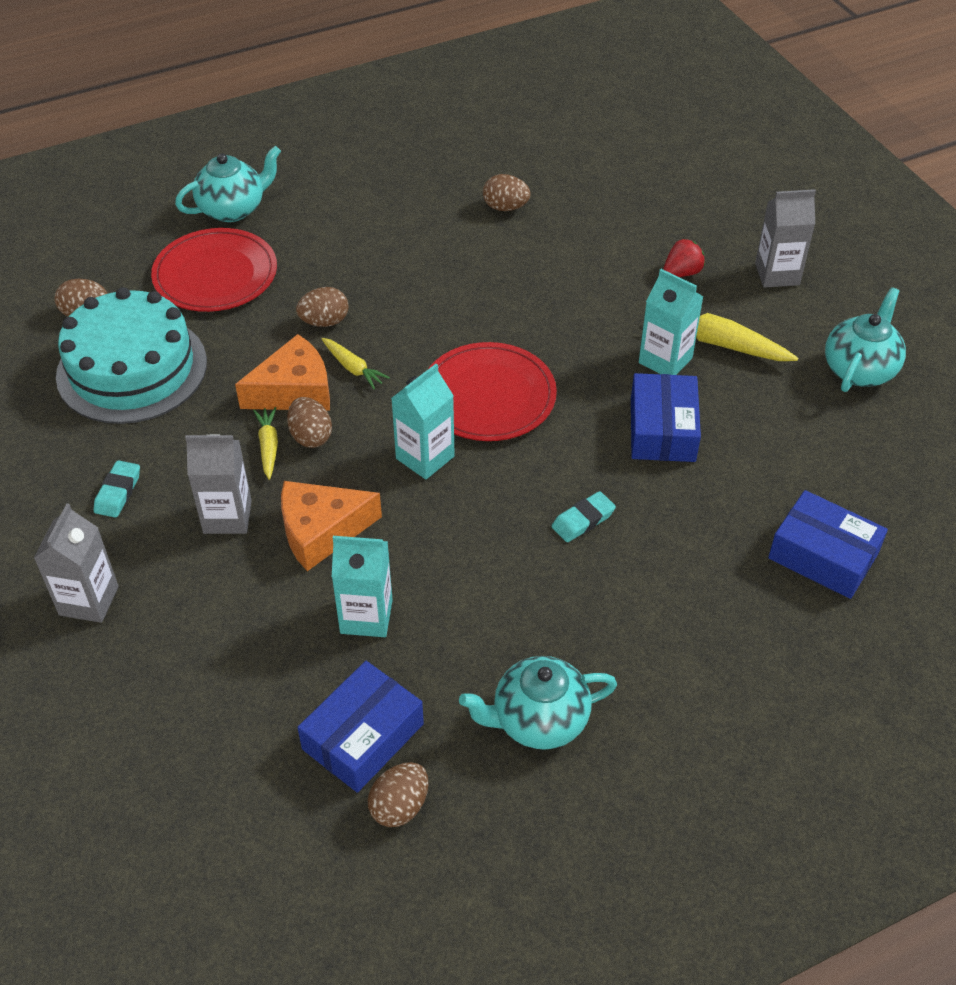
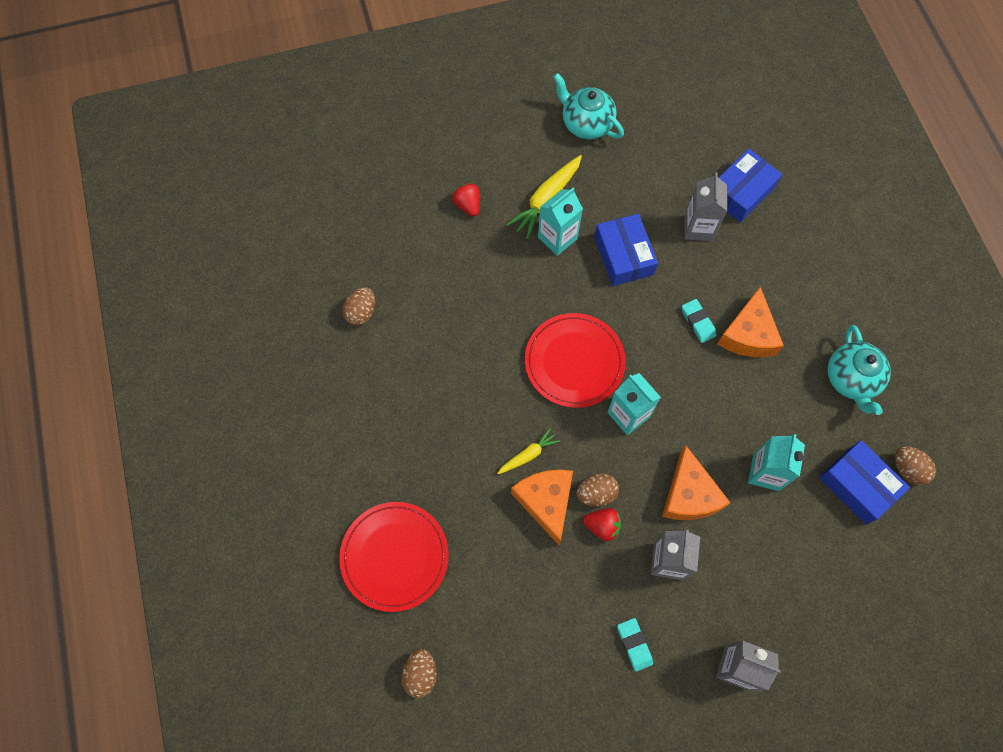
camera: 80 degrees left, 20 degrees up
(118, 492) = (634, 645): turquoise eraser -> turquoise eraser turned 45 degrees clockwise
(132, 369) = (499, 632): turquoise cake -> none
(233, 209) = (308, 536): turquoise teapot -> none
(268, 446) = (602, 526): yellow carrot -> red strawberry
(324, 322) = (471, 471): brown egg -> none
(580, 581) = (748, 334): none -> orange cheese
(662, 430) = (623, 255): blue box -> blue box turned 60 degrees clockwise
(777, 274) = (482, 145): grey carton -> grey carton (698, 228)

